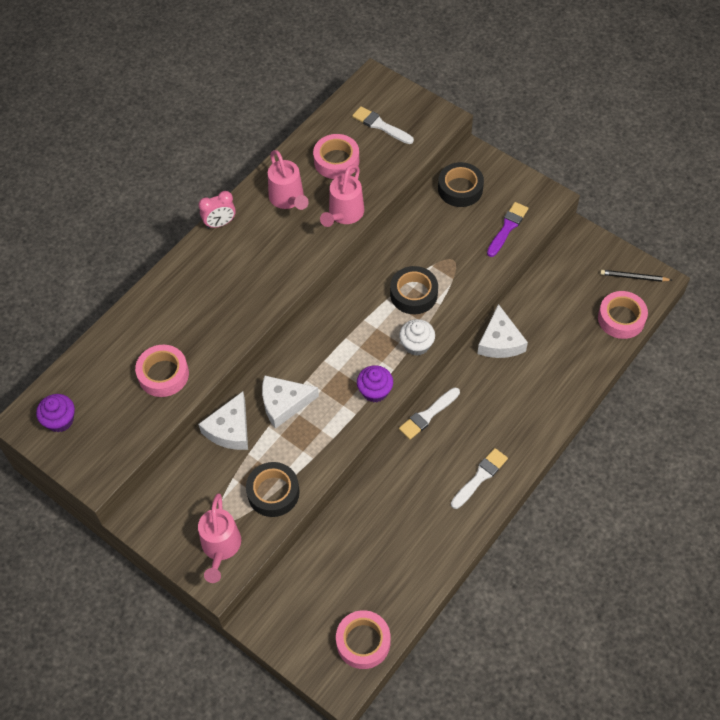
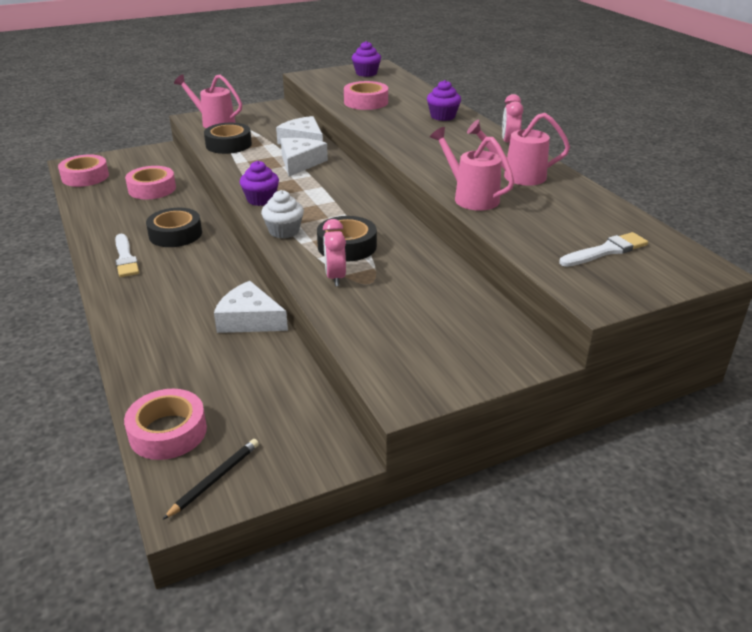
camera: 115 degrees right, 25 degrees down
(175, 293) = (443, 116): none -> purple cupcake
(336, 161) = (558, 211): pink tape -> pink tape (152, 189)
(428, 415) = (221, 251): white brush -> none
(459, 281) = (335, 277): none -> pink clock
(460, 189) = (479, 322): black tape -> black tape (175, 234)
(507, 228) = (381, 338): purple brush -> none

